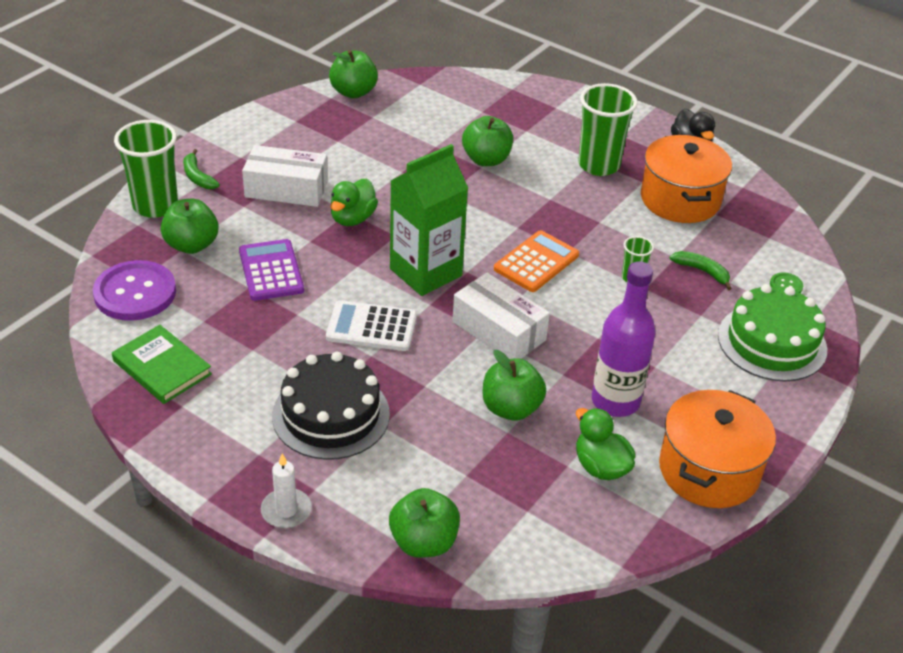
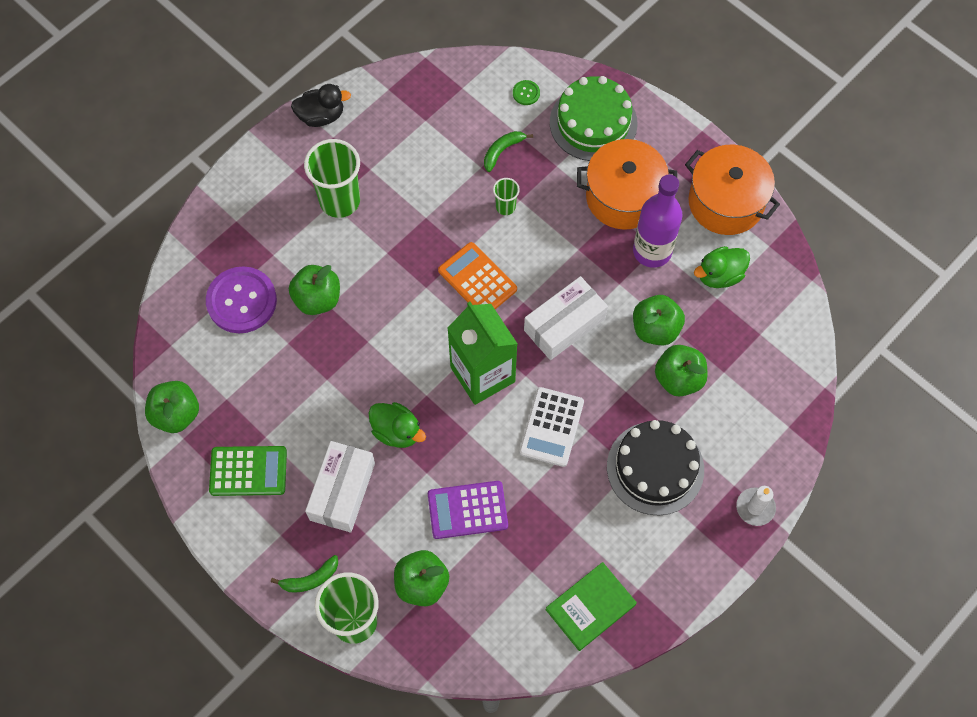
camera: 80 degrees left, 25 degrees up
(135, 293) = (488, 635): purple button -> purple button (241, 301)
(302, 134) = (248, 471): none -> green calculator
(424, 542) = (788, 410): green apple -> green apple (678, 378)
(680, 199) = (401, 144): orange pot -> orange pot (623, 197)

